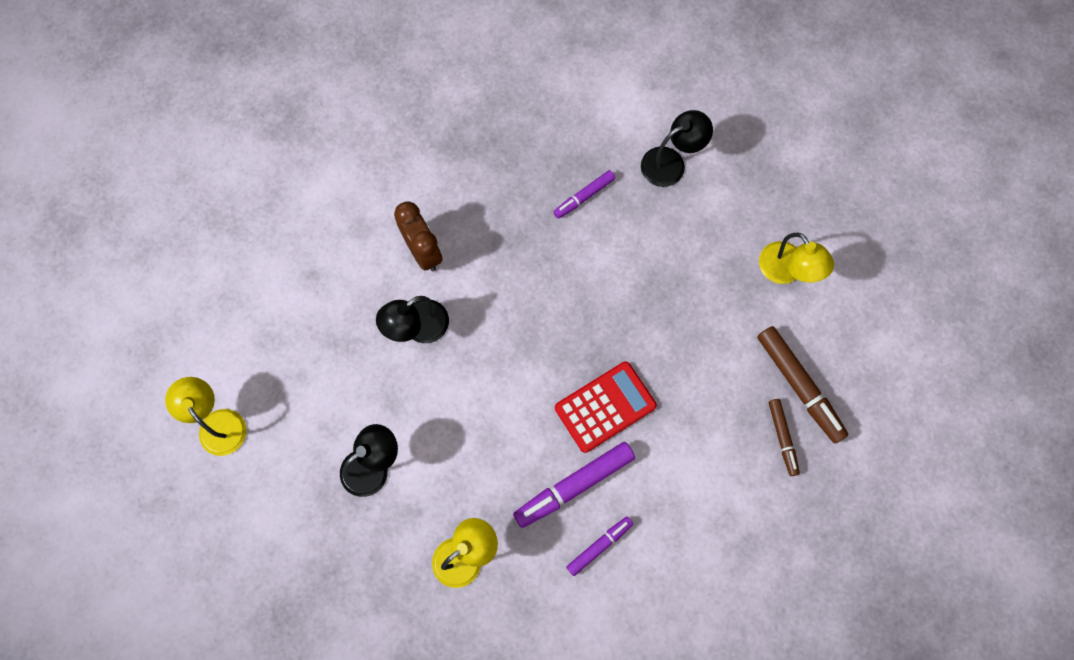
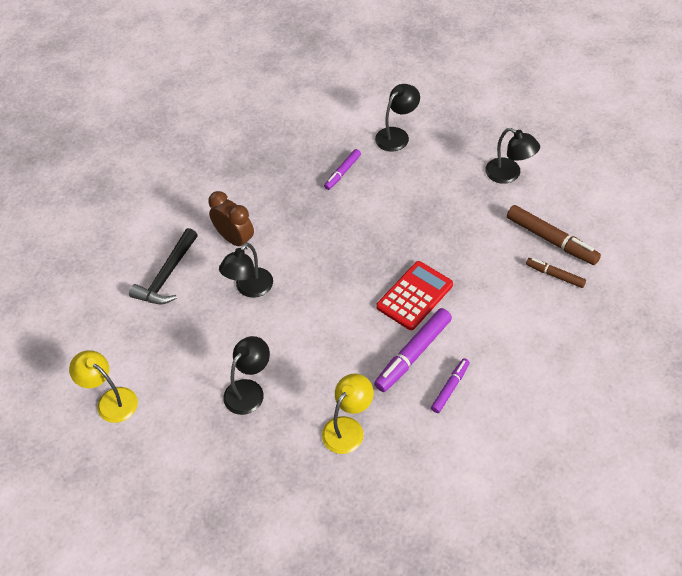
camera: 15 degrees left, 20 degrees down
(329, 275) = (167, 275): none -> black hammer
(782, 438) = (555, 275): brown marker -> brown marker turned 150 degrees clockwise
(787, 271) = (509, 174): yellow lamp -> black lamp

